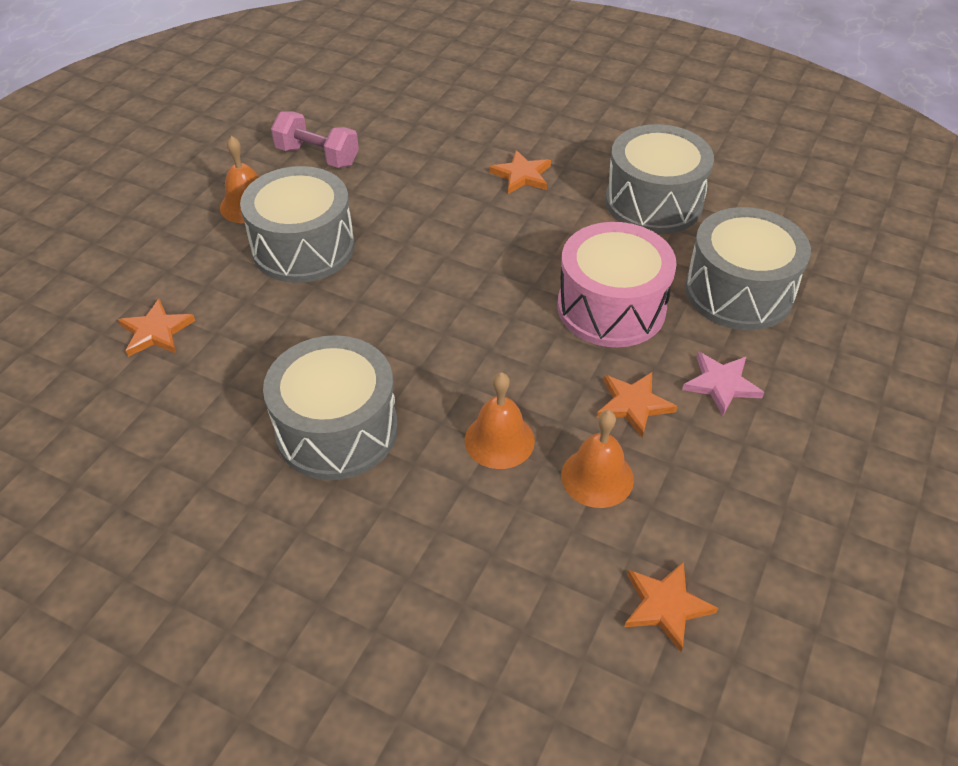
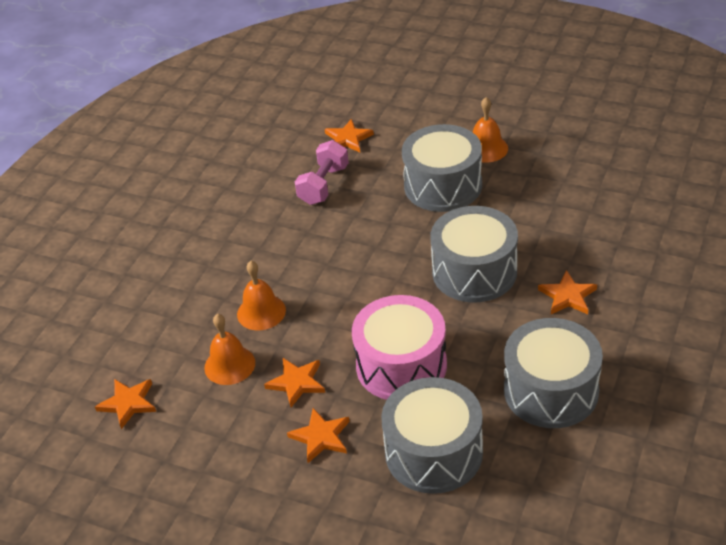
camera: 90 degrees right, 5 degrees down
(317, 156) = (558, 171): pink dumbbell -> pink dumbbell (324, 185)
(337, 430) = (268, 234): grey drum -> grey drum (474, 272)
(721, 384) = (321, 437): pink star -> orange star

